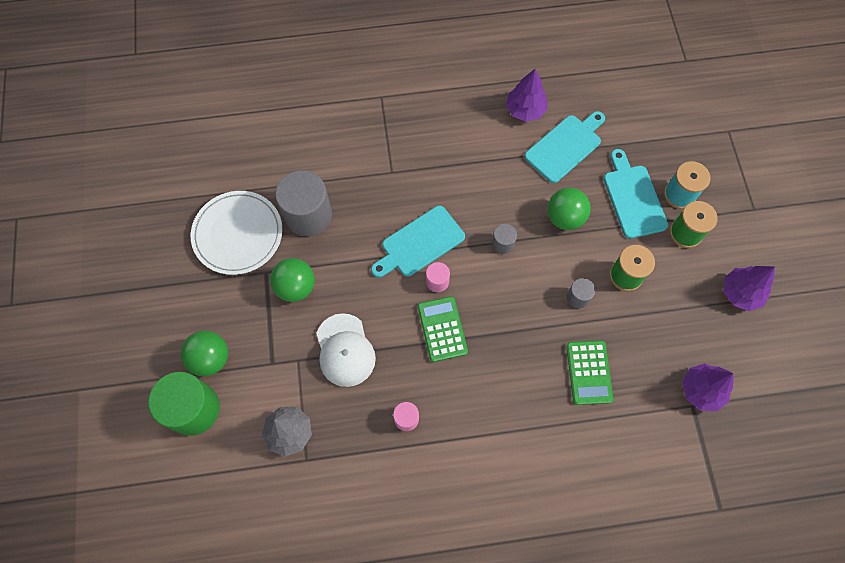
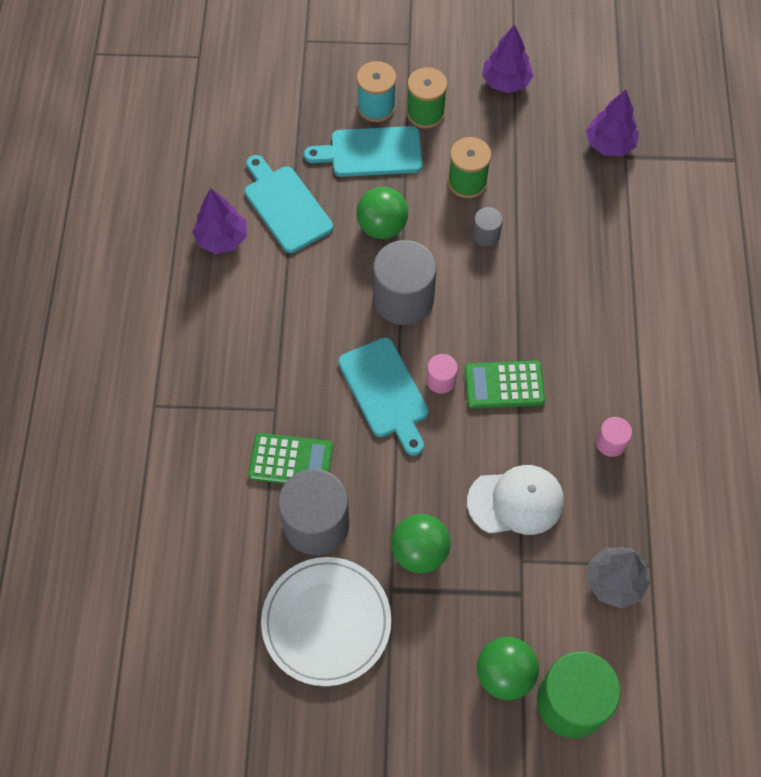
camera: 80 degrees left, 5 degrees down
(502, 243) = (403, 299): grey cylinder -> grey cylinder, size x2.12
(589, 372) = (577, 243): green calculator -> green calculator (291, 461)

